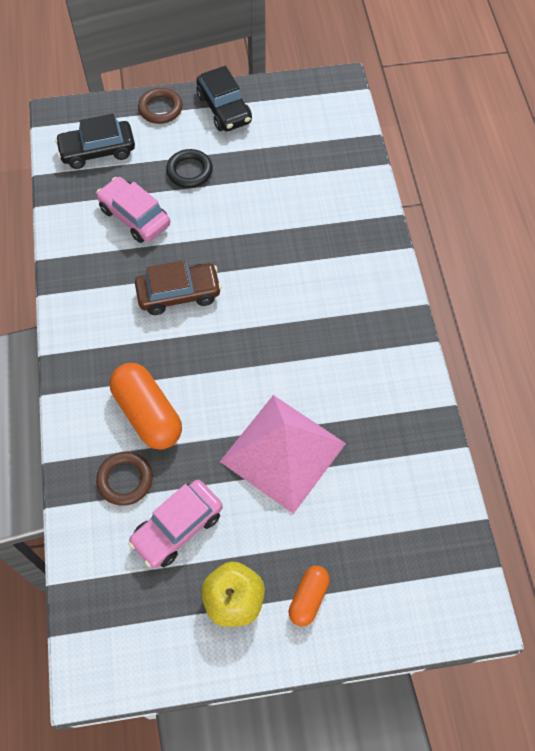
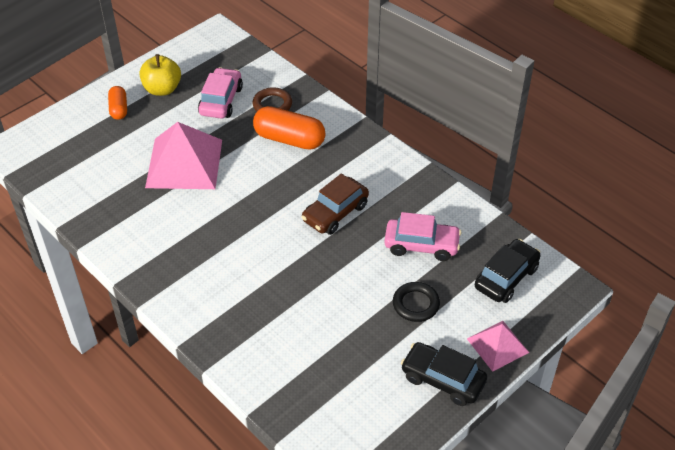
camera: 145 degrees right, 15 degrees down
(160, 108) = (497, 345): brown ring -> pink pyramid

